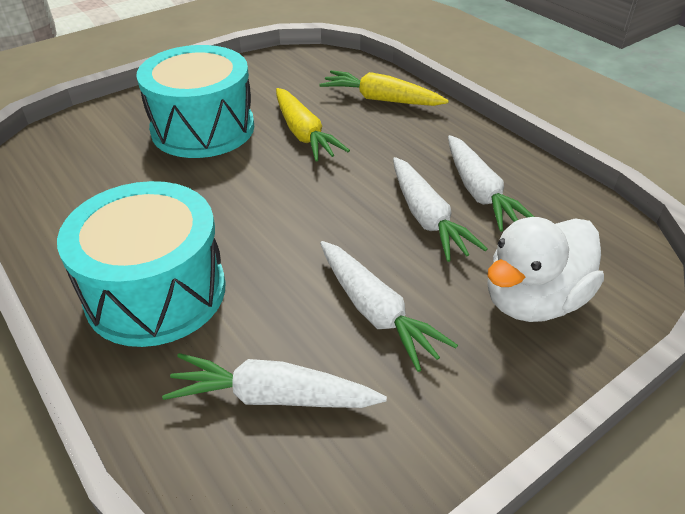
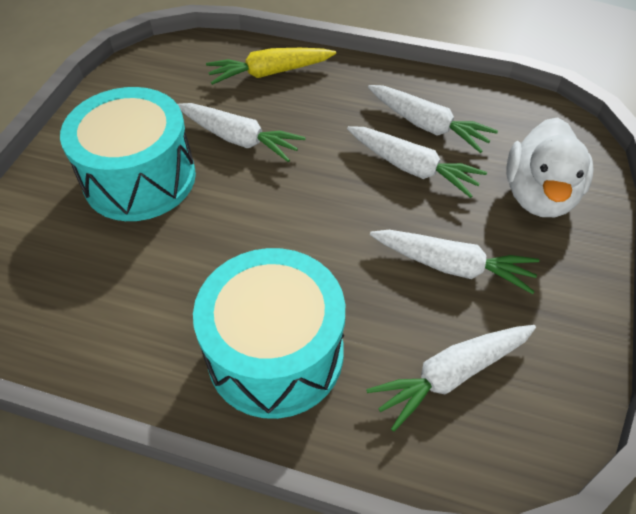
camera: 35 degrees left, 10 degrees up
(303, 134) = (239, 139): yellow carrot -> white carrot

